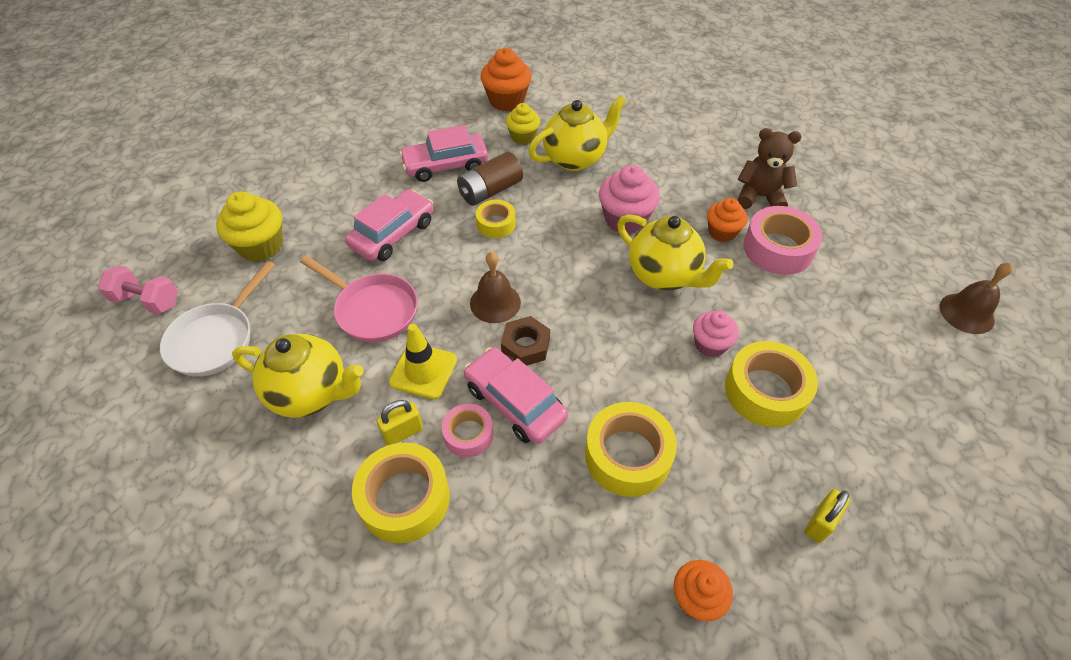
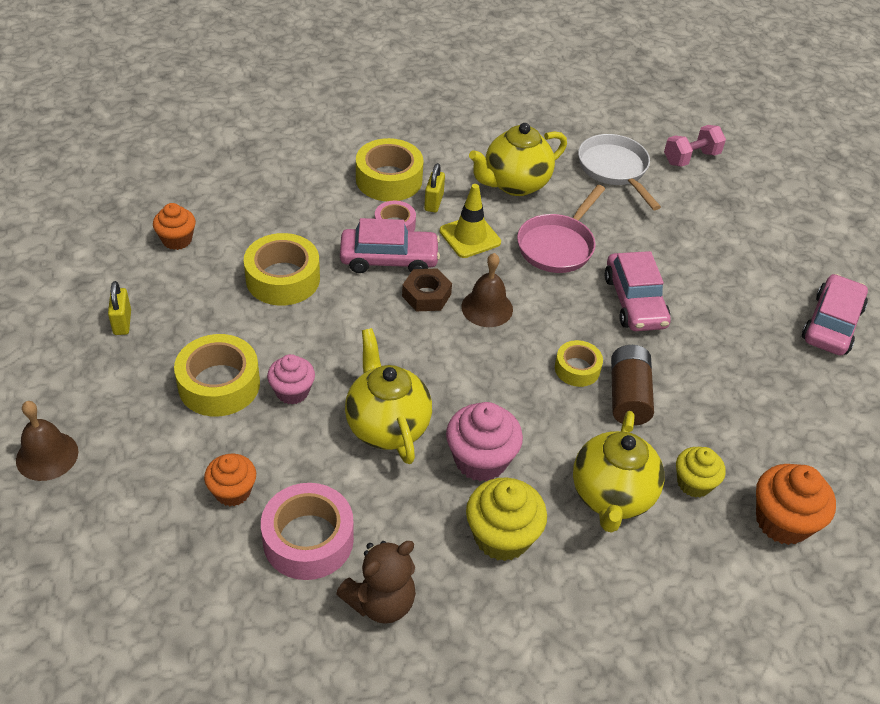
camera: 130 degrees right, 5 degrees down
(261, 246) = (698, 229): yellow cupcake -> yellow cupcake (502, 537)
(373, 310) = (557, 246): pink pan -> pink pan turned 45 degrees counterclockwise
(445, 165) = (702, 391): pink car -> pink car (831, 324)
(663, 275) = (387, 426): yellow teapot -> yellow teapot turned 75 degrees clockwise
(722, 232) = (378, 517): orange cupcake -> orange cupcake (232, 491)
(966, 313) = (67, 602): brown bell -> brown bell (47, 456)

